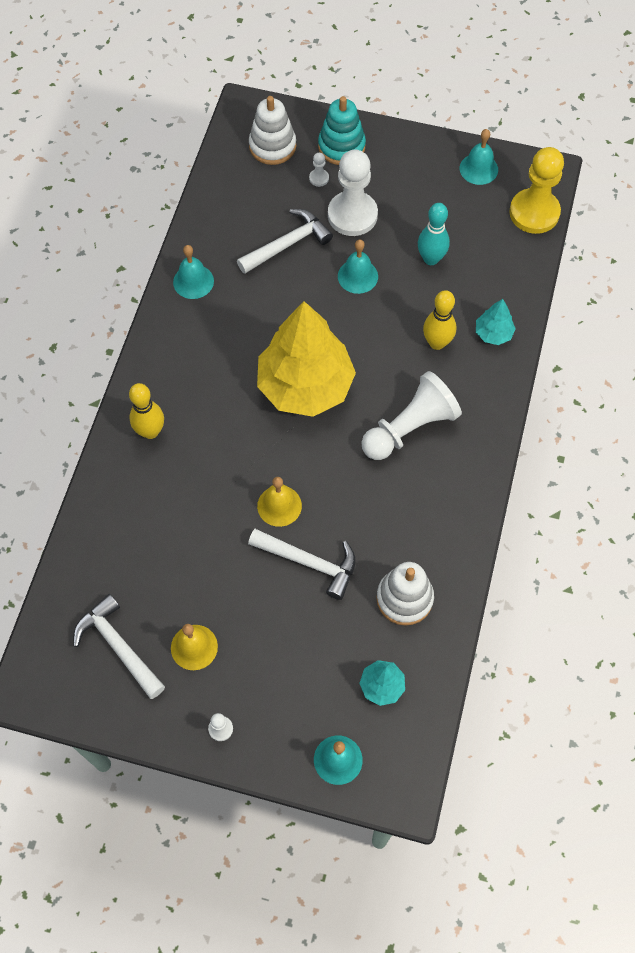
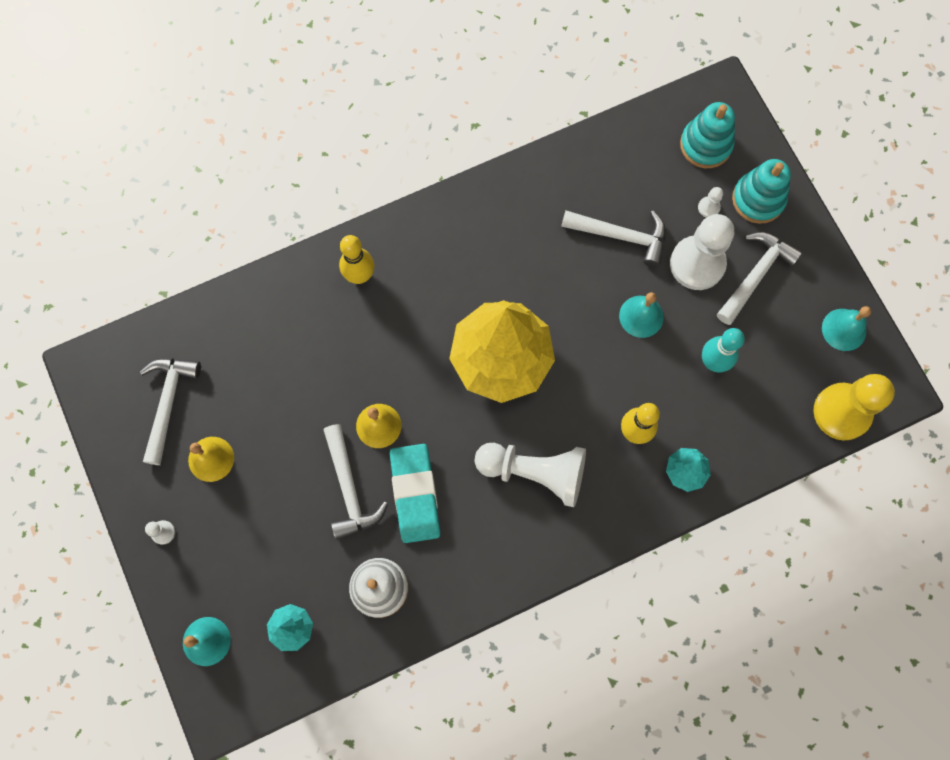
camera: 50 degrees right, 10 degrees up
(193, 281) = (519, 193): turquoise bell -> none
(272, 146) = (705, 145): white stacking toy -> turquoise stacking toy
(354, 520) = (415, 494): none -> turquoise eraser
(393, 188) = (755, 275): none -> white hammer

